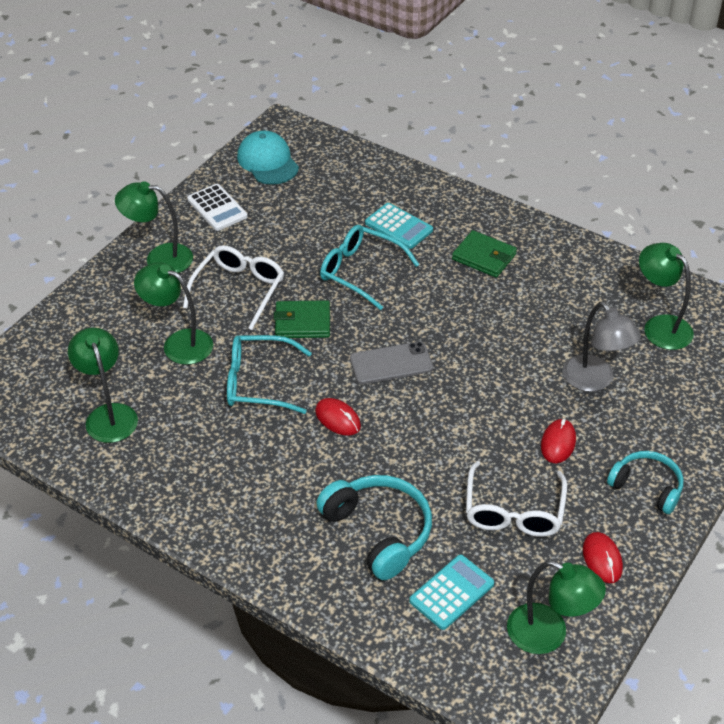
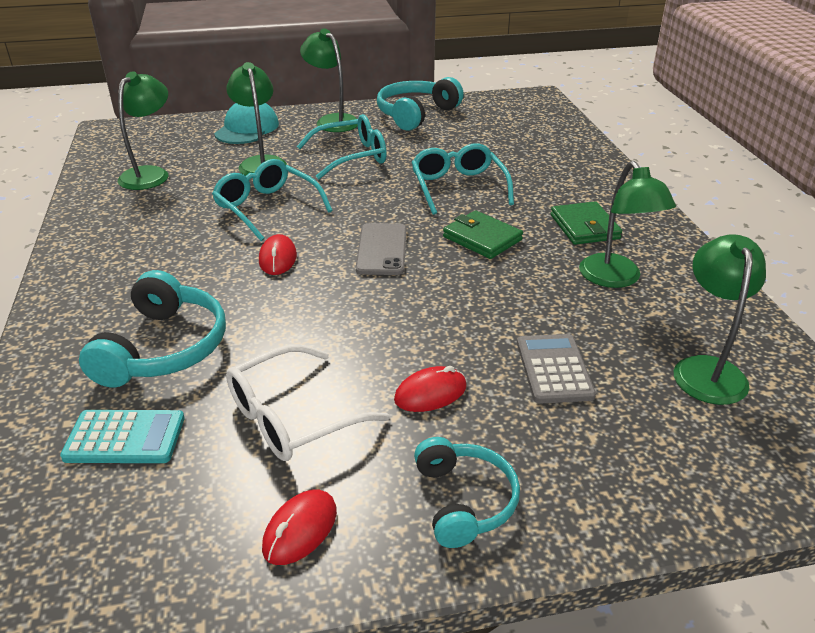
camera: 45 degrees right, 10 degrees down
(217, 208) = (416, 114): white calculator -> turquoise headphones
(239, 290) = (351, 156): white glasses -> turquoise glasses
(268, 161) = (495, 108): turquoise cap -> turquoise cap (247, 129)
(302, 322) = (361, 193): green wallet -> green wallet (482, 238)
(391, 363) = (382, 249): grey phone -> grey phone turned 60 degrees clockwise
(398, 227) = (537, 177): turquoise calculator -> none
(548, 634) = (127, 553): green lamp -> green lamp (615, 279)
(595, 381) = (554, 369): grey lamp -> grey calculator

